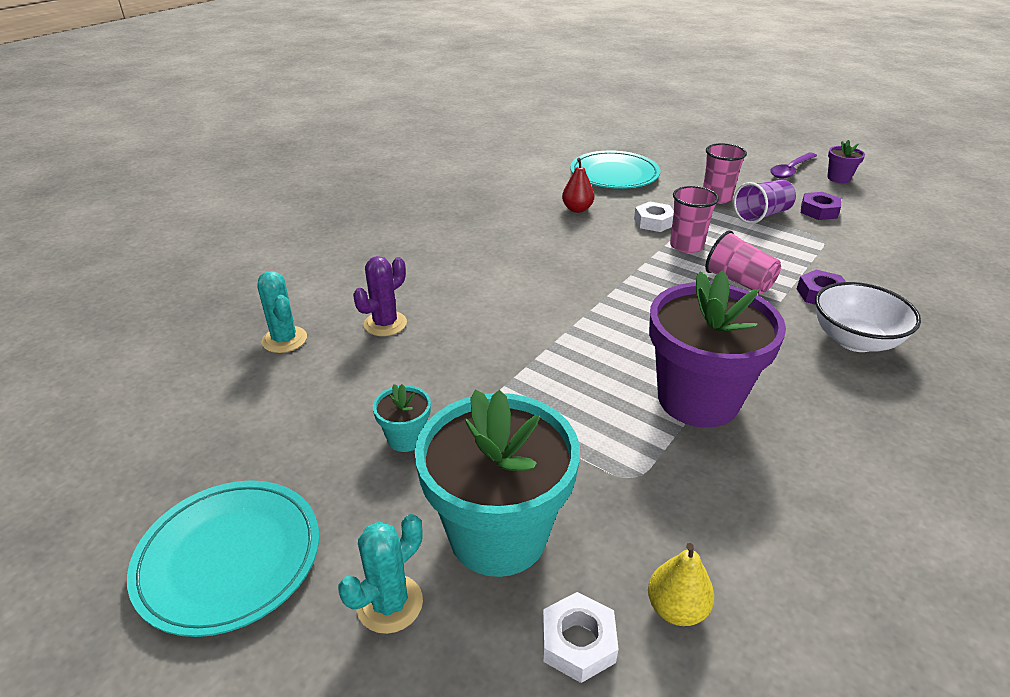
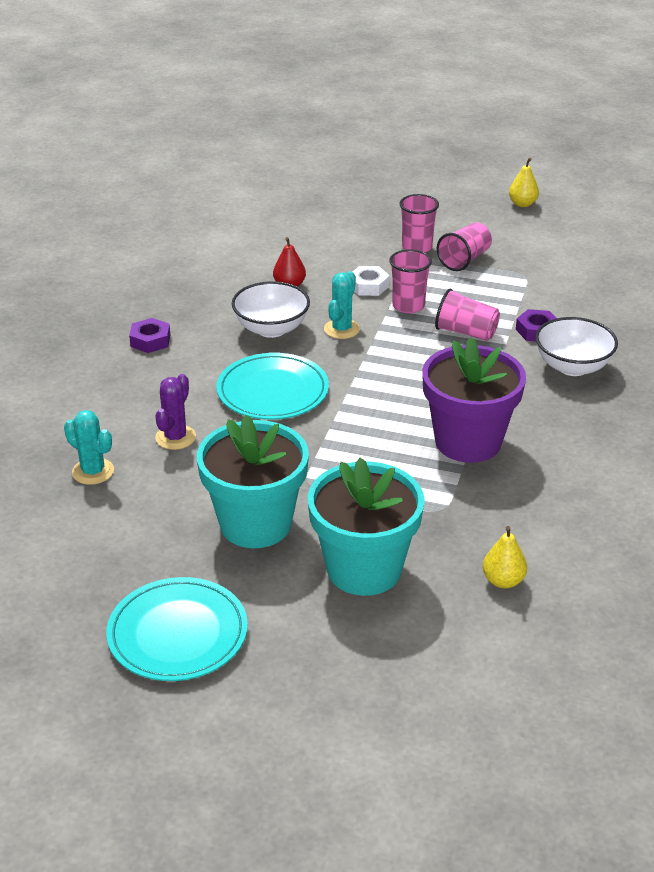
camera: 20 degrees left, 0 degrees up
(389, 604) = (313, 628): turquoise cactus -> turquoise cactus (341, 329)
(406, 438) = (255, 524): turquoise flower pot -> turquoise flower pot, size x2.31
(539, 242) = (271, 329): none -> white bowl
(578, 642) = (449, 615): white nut -> none
(614, 174) = (307, 237): turquoise plate -> turquoise plate (272, 391)
(762, 215) = (464, 260): purple cup -> pink cup
(790, 170) = (476, 202): purple spoon -> none
(819, 211) = (514, 245): purple nut -> purple nut (150, 341)
(838, 178) = (522, 204): purple flower pot -> yellow pear

